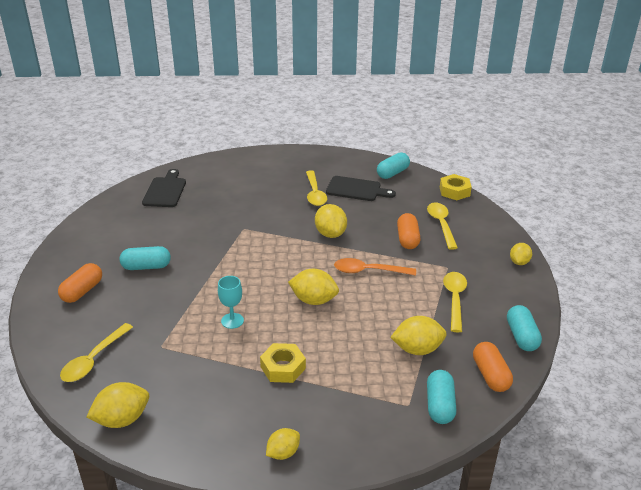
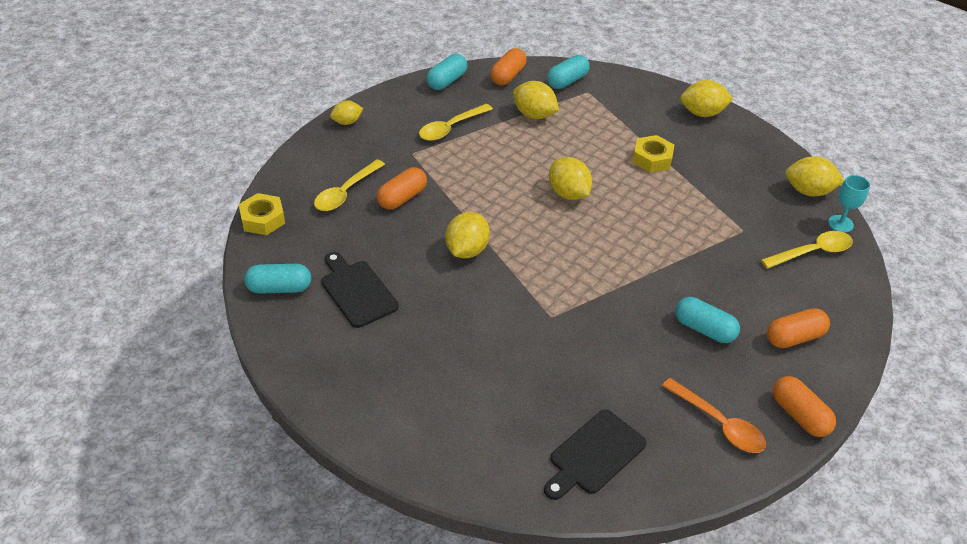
camera: 140 degrees left, 10 degrees up
(61, 253) = (799, 415): none -> orange capsule
(232, 321) = (660, 217): turquoise goblet -> turquoise goblet (840, 224)
(283, 453) = (702, 113): yellow lemon -> yellow lemon, size x1.57
(315, 193) = (411, 317): yellow spoon -> none
(368, 271) = (485, 190): orange spoon -> orange spoon (718, 423)

